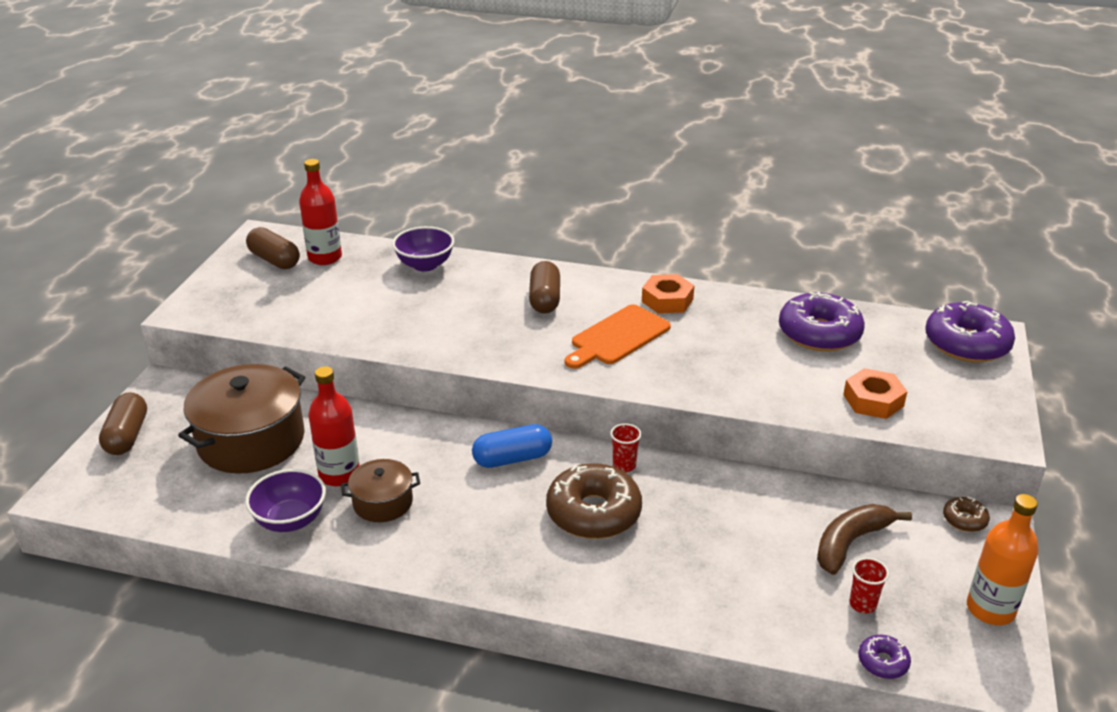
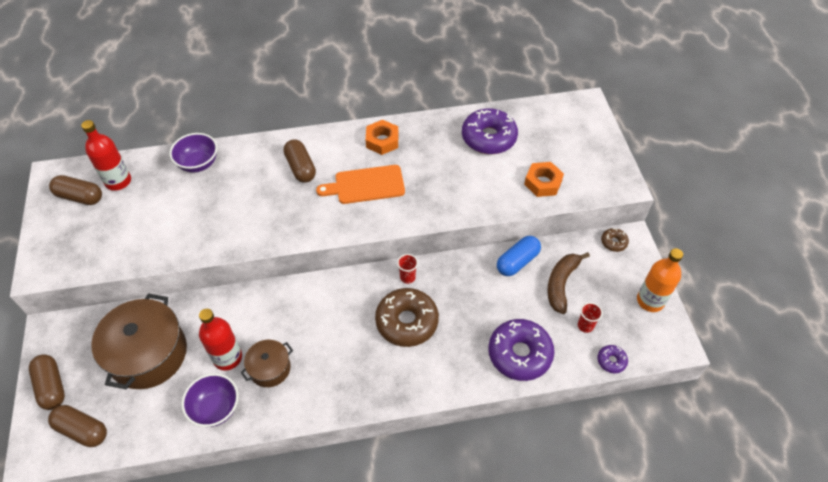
camera: 25 degrees left, 20 degrees up
(129, 488) = (82, 430): none -> brown capsule
(512, 459) = (335, 299): blue capsule -> blue capsule (517, 262)
(617, 337) = (366, 185): orange cutting board -> orange cutting board turned 60 degrees clockwise
(966, 344) = (576, 117): purple donut -> purple donut (519, 354)

